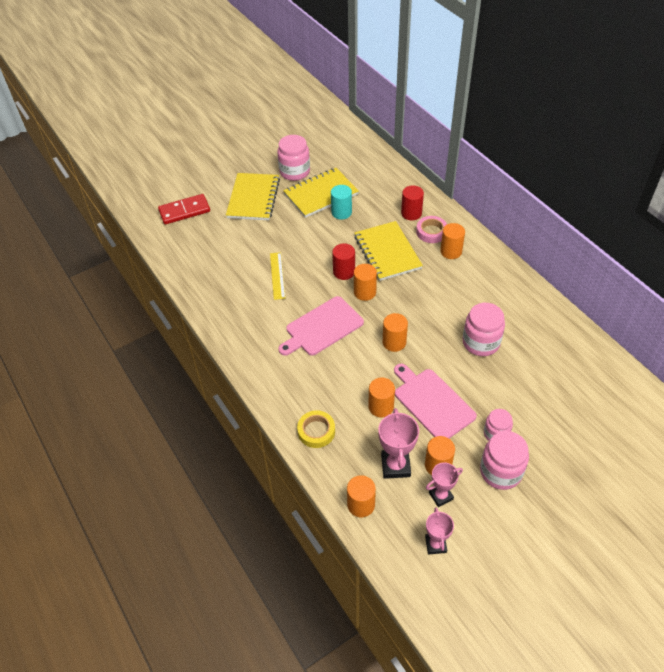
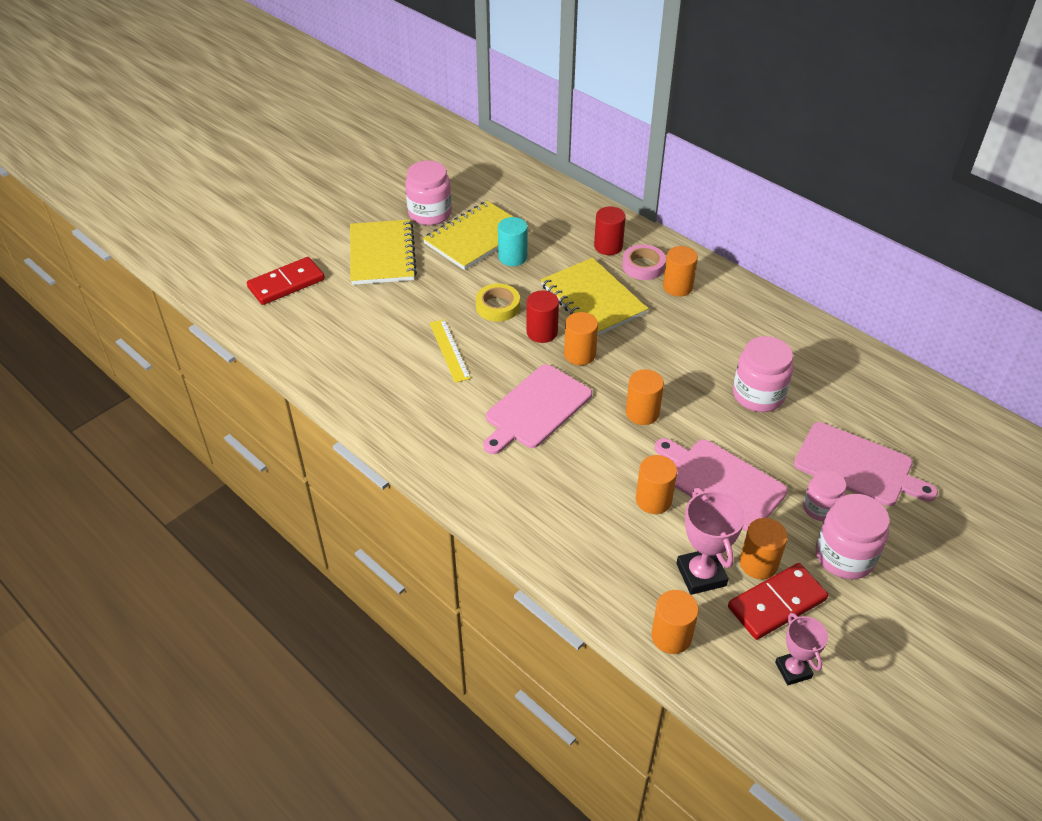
camera: 15 degrees left, 5 degrees down
(316, 431) = (574, 548): yellow tape -> yellow tape (497, 306)
(441, 496) = (776, 603): pink trophy -> red domino
(534, 407) = (857, 466): none -> pink cutting board

